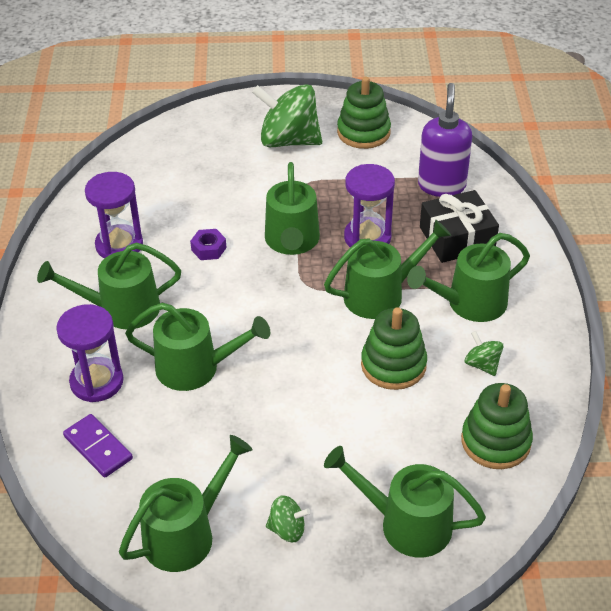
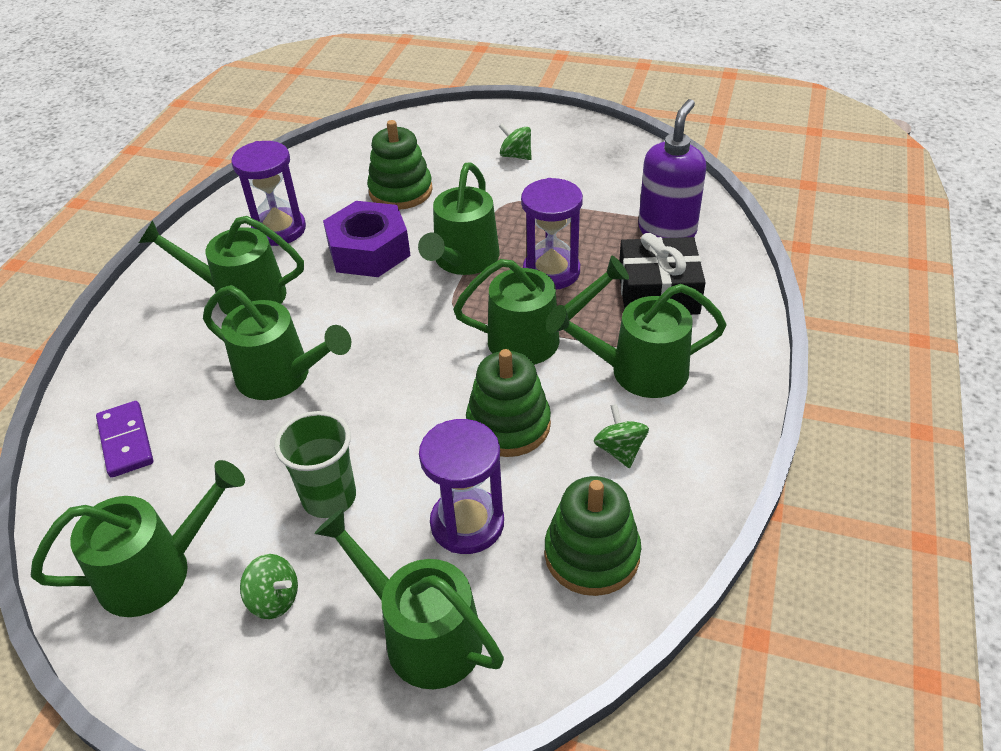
camera: 20 degrees right, 0 degrees up
(97, 382) = (169, 367): purple hourglass -> purple hourglass (467, 523)
(208, 249) = (369, 251): purple nut -> purple nut, size x2.12
(287, 449) = (329, 497): none -> green cup
(289, 140) = (516, 156): green spinning top -> green spinning top, size x0.46
(363, 132) = (603, 160): green stacking toy -> green stacking toy (400, 191)

